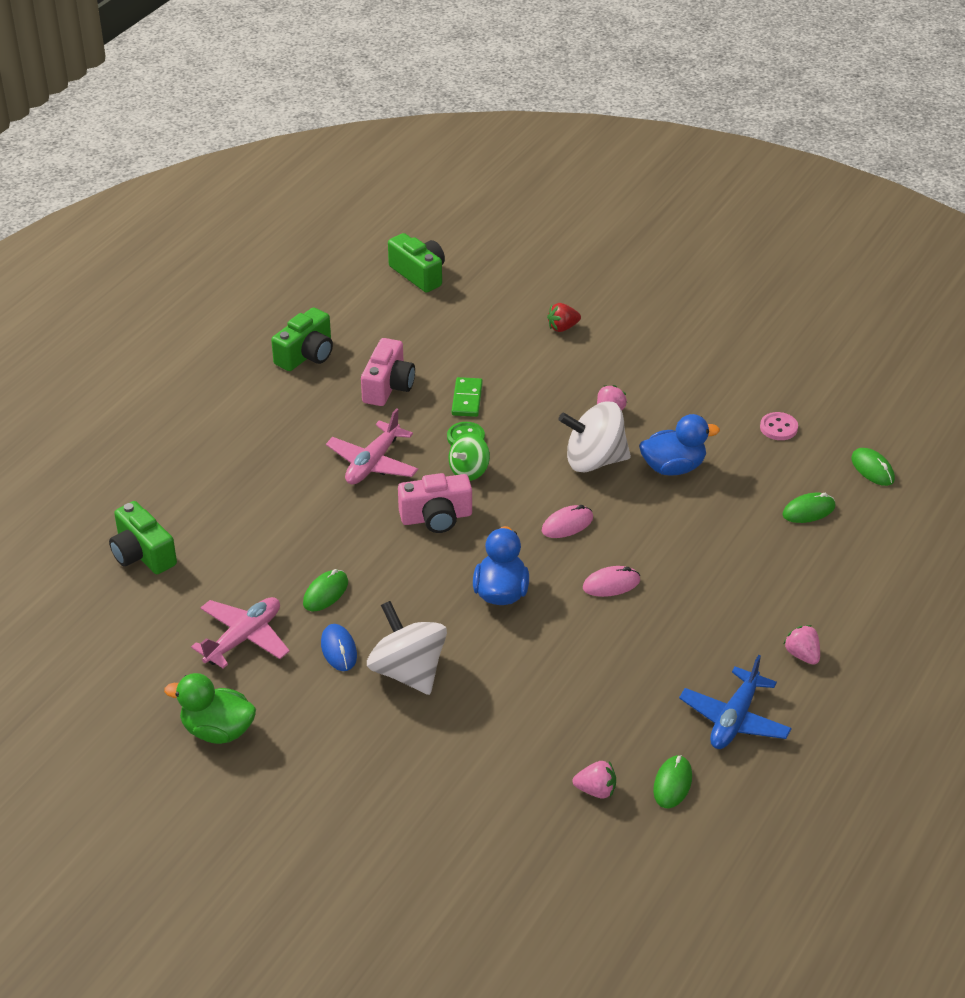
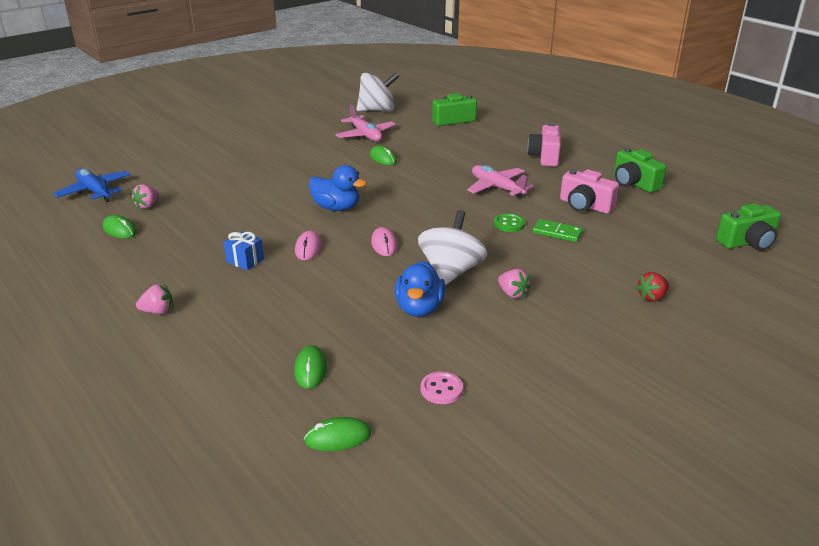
camera: 110 degrees right, 10 degrees down
(217, 731) = (306, 123): green duck -> none
(339, 650) = (333, 156): blue mouse -> none
(408, 672) = (297, 170): white spinning top -> white spinning top (377, 110)
(436, 517) = (426, 199): pink camera -> pink camera (545, 157)
(469, 471) = (469, 219): green spinning top -> none
(562, 327) = (652, 297): red strawberry -> red strawberry turned 120 degrees counterclockwise
(669, 627) = (245, 261): none -> blue gift
(734, 719) = (138, 265): blue plane -> blue plane (95, 191)

